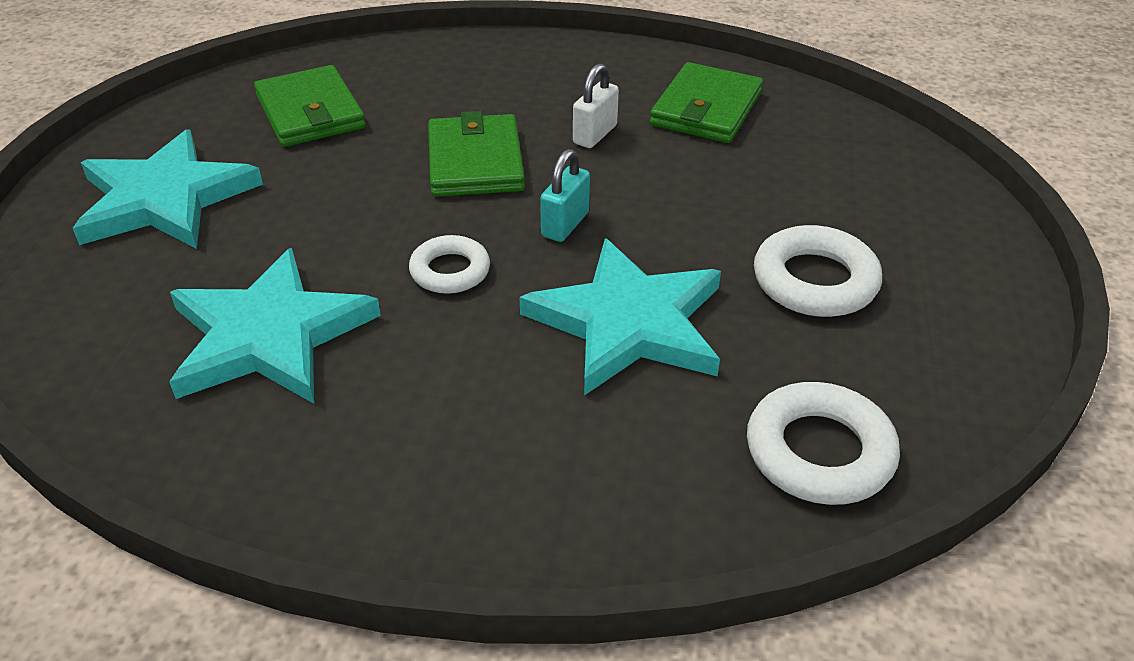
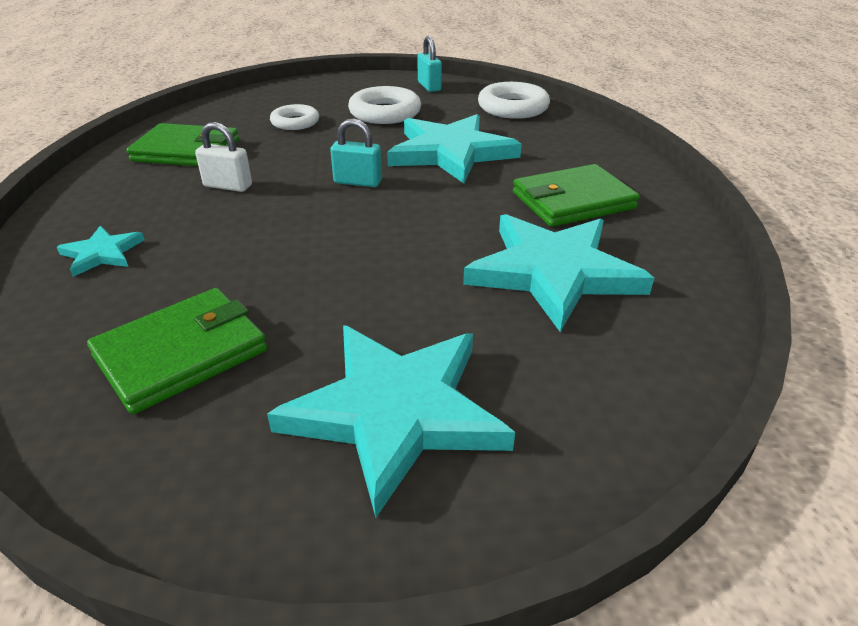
camera: 105 degrees left, 5 degrees down
(450, 271) = (433, 214): white ring -> white ring (295, 122)
(475, 161) = (277, 230): green wallet -> green wallet (572, 201)
(485, 73) = (102, 253): none -> turquoise star
(956, 358) = (429, 86): none -> turquoise padlock

